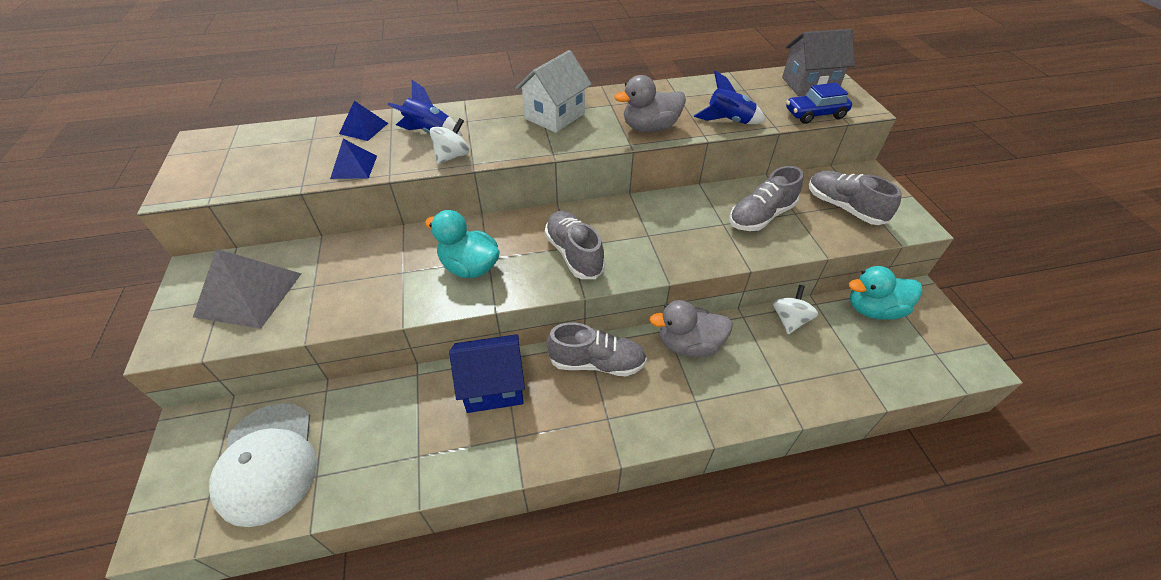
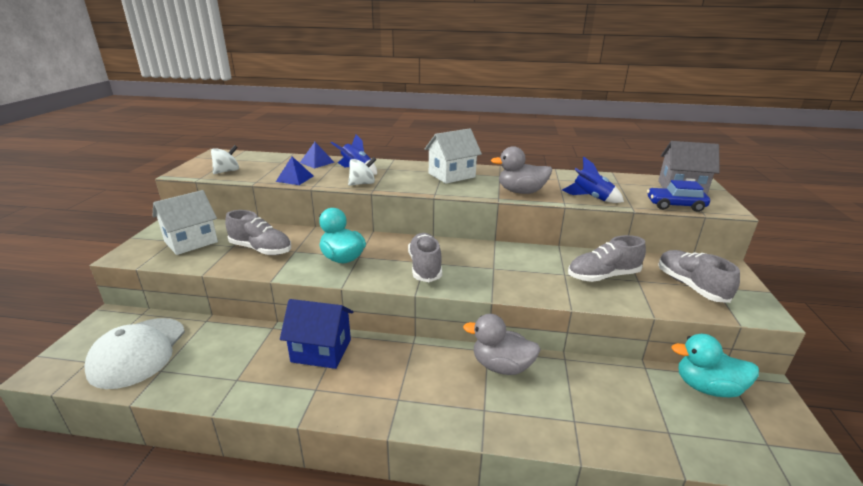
camera: 20 degrees right, 20 degrees down
(248, 294) = (191, 242): grey pyramid -> white house
(597, 363) = (413, 357): grey shoe -> grey shoe (261, 249)
(789, 320) = (610, 373): white spinning top -> white spinning top (227, 171)

